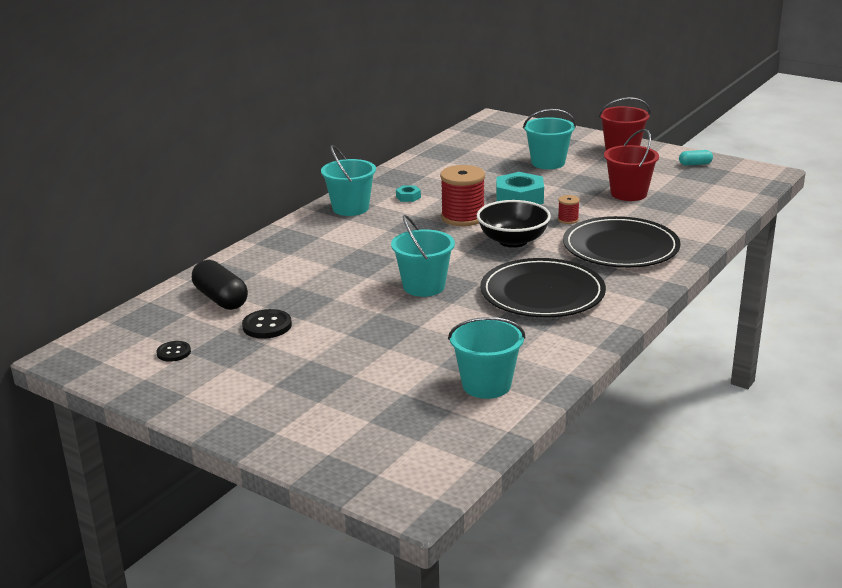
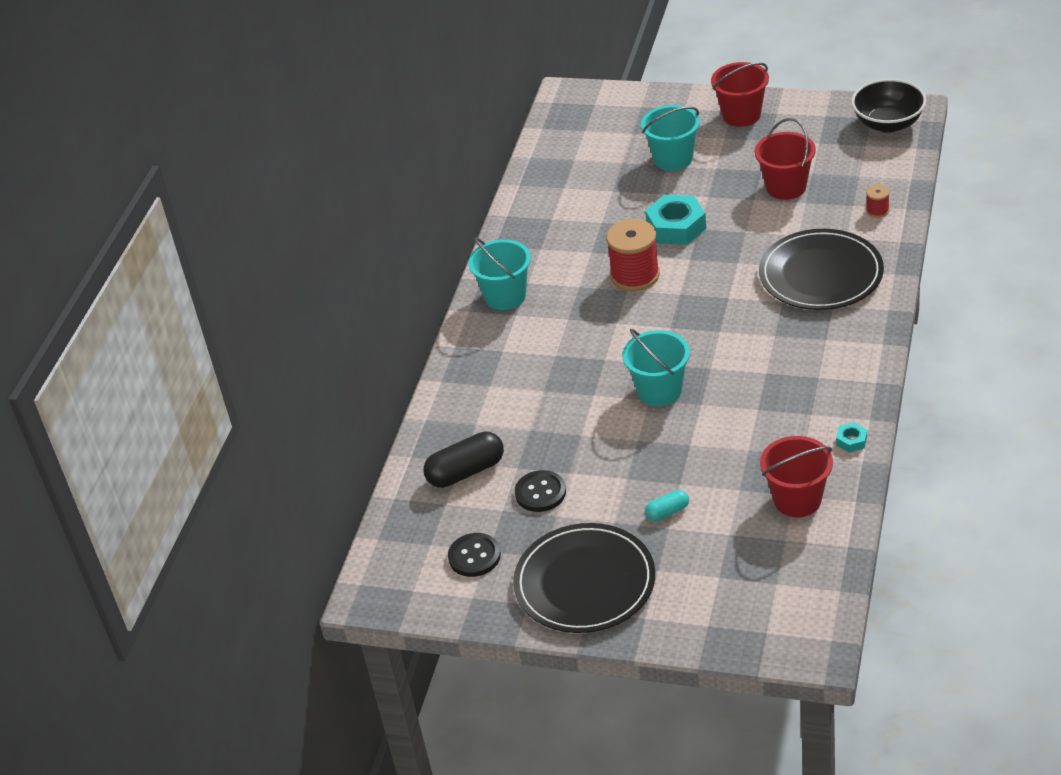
camera: 15 degrees left, 15 degrees up
(173, 352) = (474, 556): black button -> black button, size x1.51
(221, 299) = (466, 472): black capsule -> black capsule turned 60 degrees counterclockwise
(408, 197) = (556, 260): turquoise nut -> turquoise nut (851, 441)
(486, 385) = (797, 500): turquoise bucket -> red bucket
(513, 241) = (708, 296): black bowl -> black bowl (888, 123)
(542, 293) = (780, 364): black plate -> black plate (585, 582)
(568, 220) = (746, 247): red spool -> red spool (877, 211)
(695, 164) = (830, 117): turquoise capsule -> turquoise capsule (667, 512)

